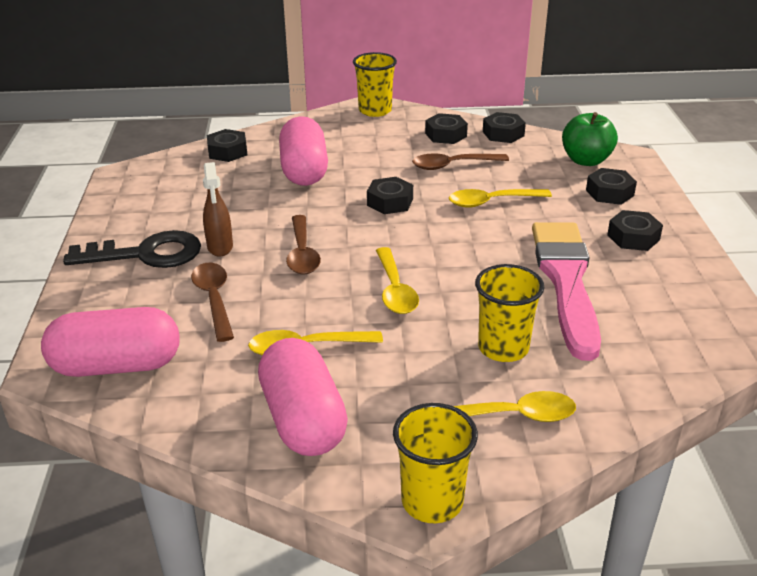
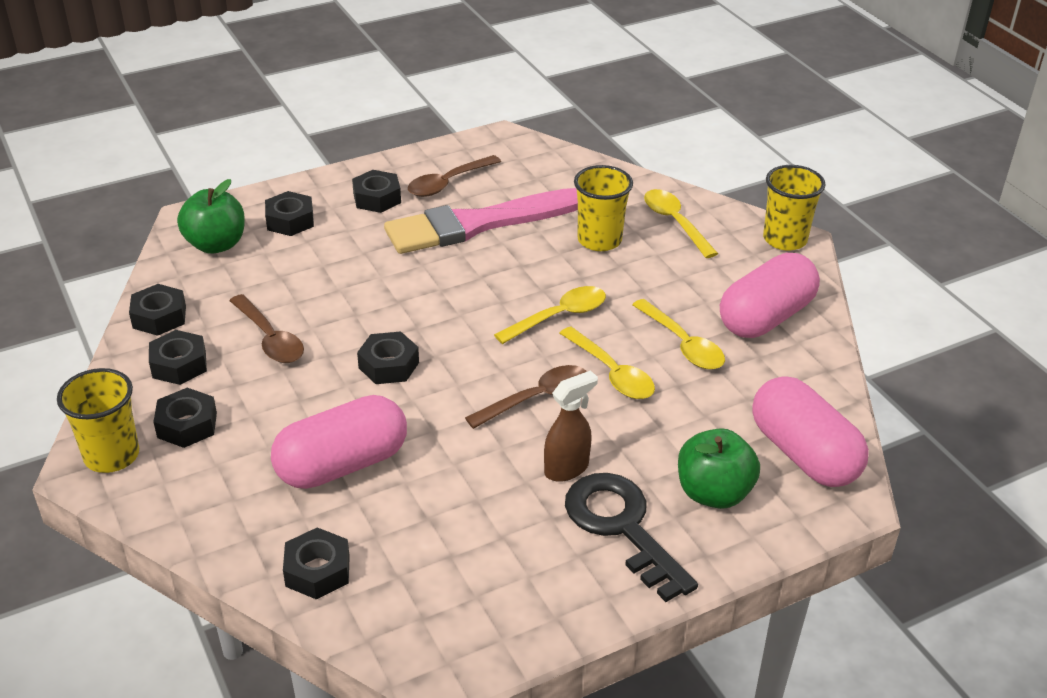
camera: 115 degrees left, 5 degrees up
(131, 303) = (713, 493): none -> green apple
(214, 299) = (661, 432): brown spoon -> brown spoon (448, 183)
(384, 131) = (187, 425): none -> black nut
(492, 202) = (350, 292): yellow spoon -> yellow spoon (611, 373)

